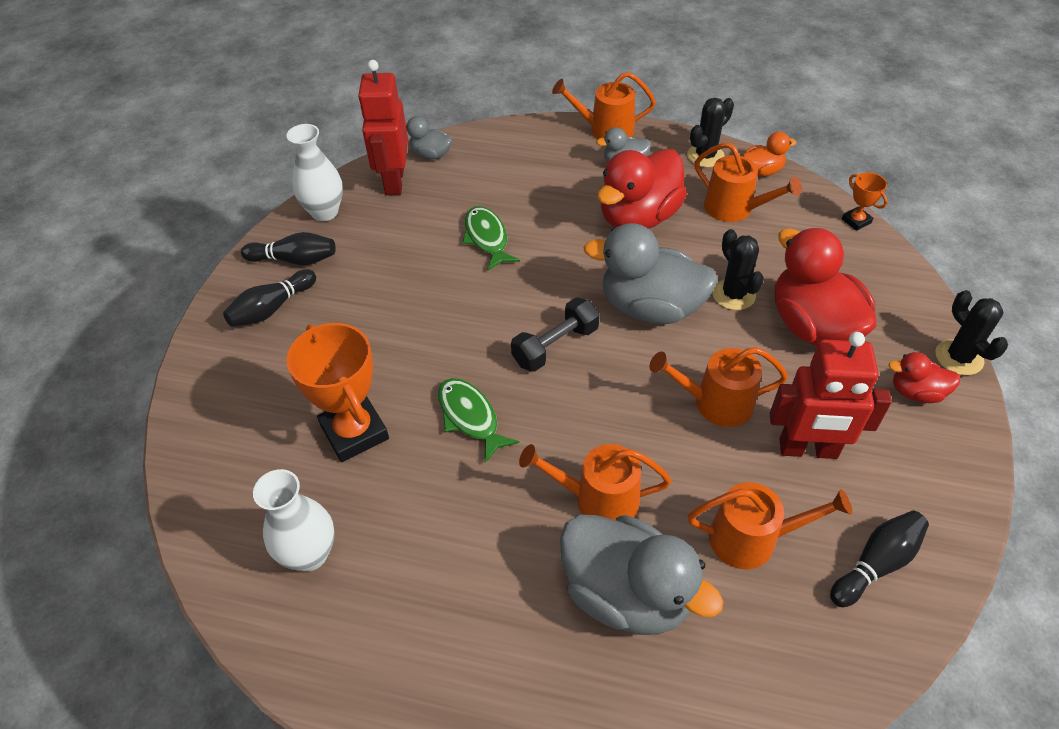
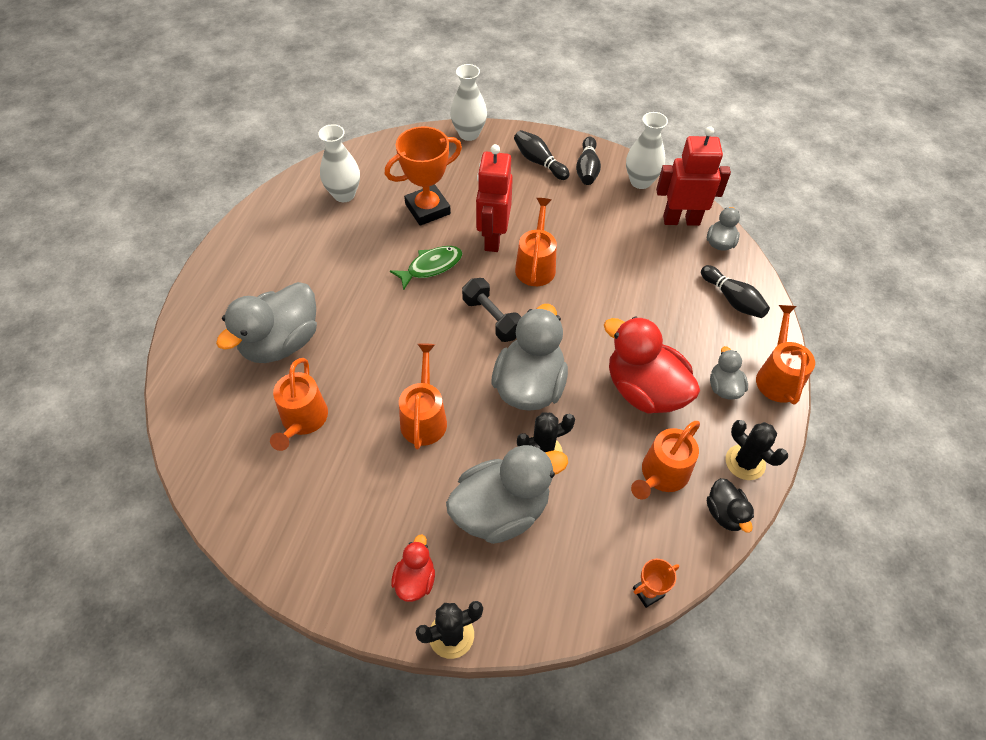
camera: 90 degrees right, 5 degrees up
(192, 393) = (469, 134): none -> white vase
(487, 238) = (613, 279): green fish -> none
(598, 499) = (353, 334): orange watering can -> orange watering can (536, 265)
(761, 171) = (725, 513): orange duck -> black duck
(808, 449) = (370, 475): red robot -> red robot (493, 238)
(812, 325) = (501, 510): red duck -> grey duck
(876, 564) = (264, 497): black bowling pin -> black bowling pin (732, 299)

